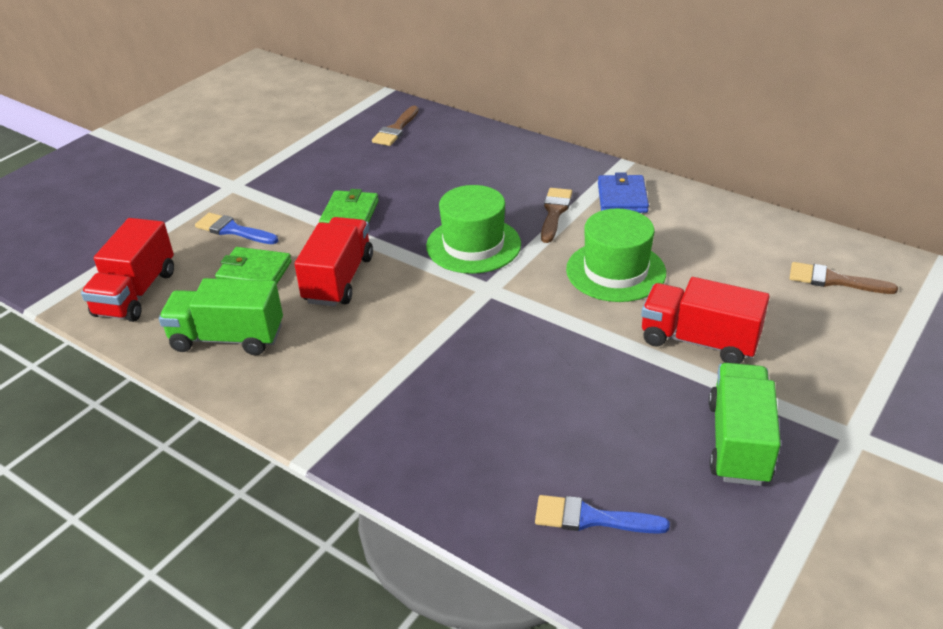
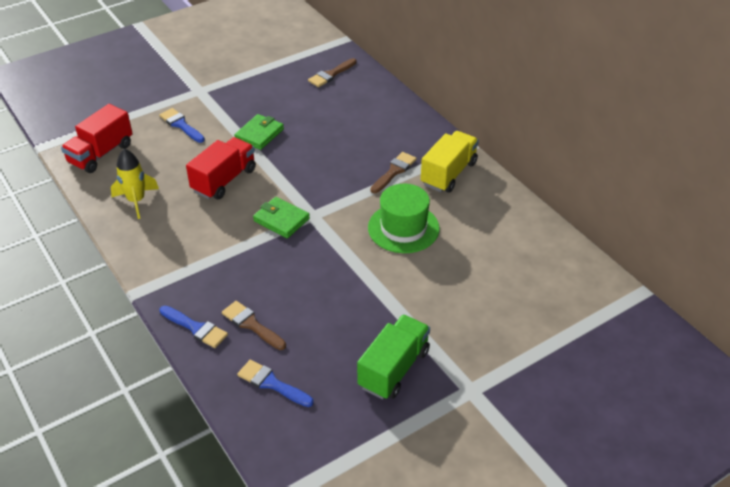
camera: 20 degrees right, 5 degrees up
(227, 338) = (136, 201): green truck -> yellow rocket
(254, 272) = (177, 160): green wallet -> green wallet (281, 220)
(428, 479) = (196, 328): none -> blue brush
(473, 245) = (324, 180): green hat -> none
(622, 198) = (448, 173): blue wallet -> yellow truck
(699, 341) = (421, 294): red truck -> none
(833, 280) = (548, 281): brown brush -> brown brush (251, 324)

